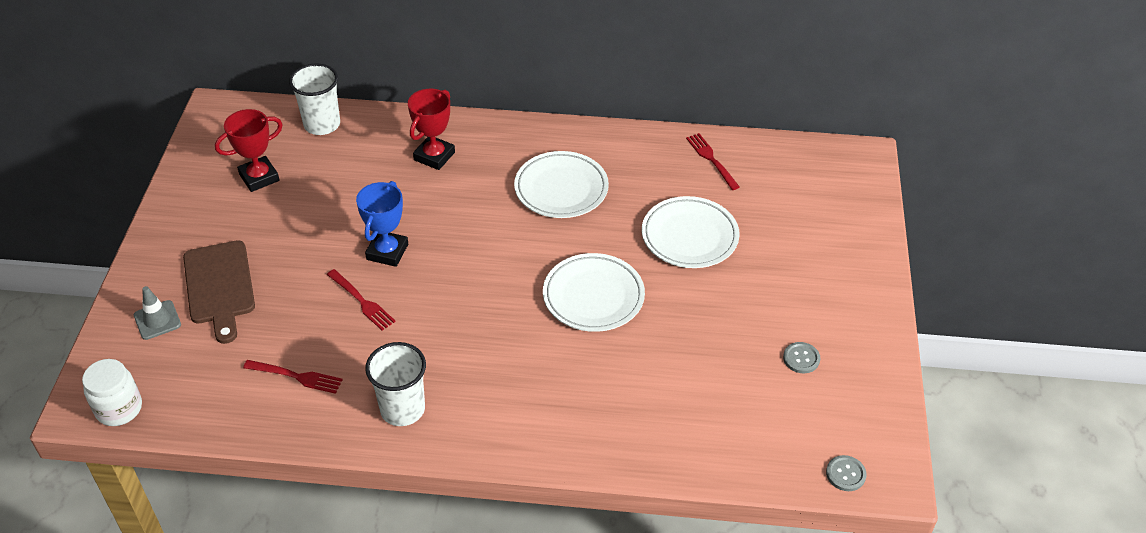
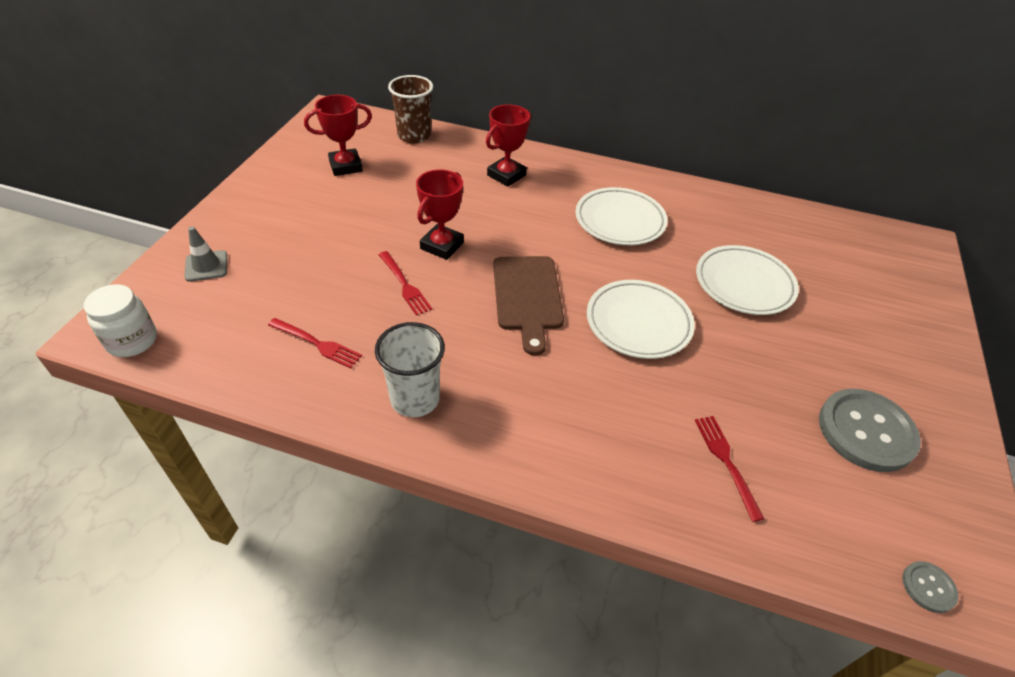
camera: 10 degrees right, 0 degrees up
(219, 286) = (275, 247): brown cutting board -> brown cutting board (527, 297)
(322, 124) = (414, 136): white cup -> brown cup
(387, 252) = (442, 245): blue trophy -> red trophy
(711, 160) = (769, 220): red fork -> red fork (726, 462)
(801, 358) = (866, 431): grey button -> grey button, size x2.22

